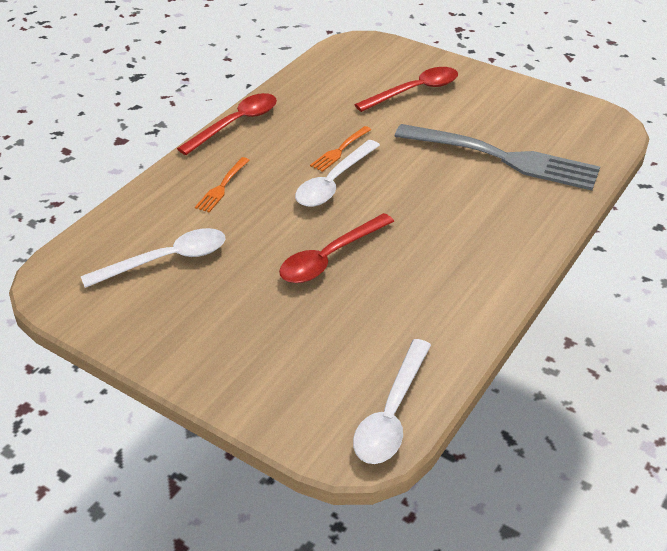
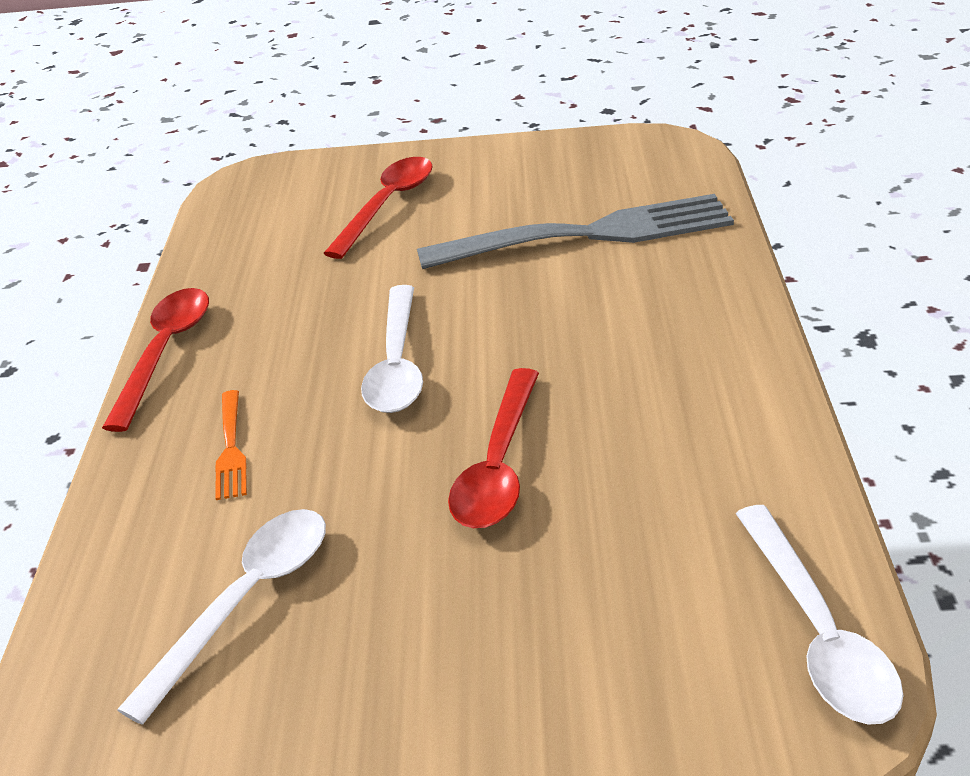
camera: 30 degrees left, 5 degrees down
(340, 150) = (361, 319): orange fork -> none

